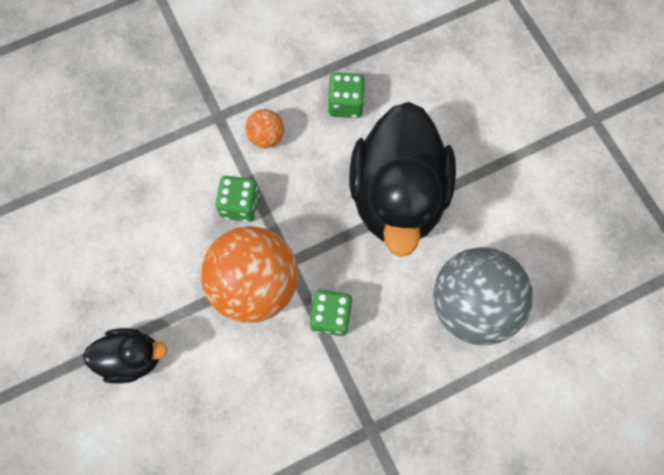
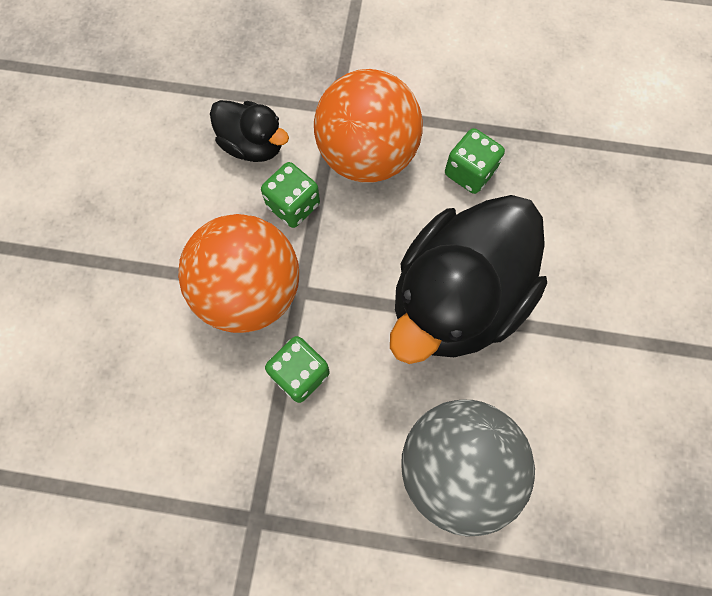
camera: 35 degrees right, 0 degrees up
(132, 358) = (89, 283): black duck -> black duck (253, 145)
(266, 137) = (367, 156): orange ball -> orange ball, size x2.24

